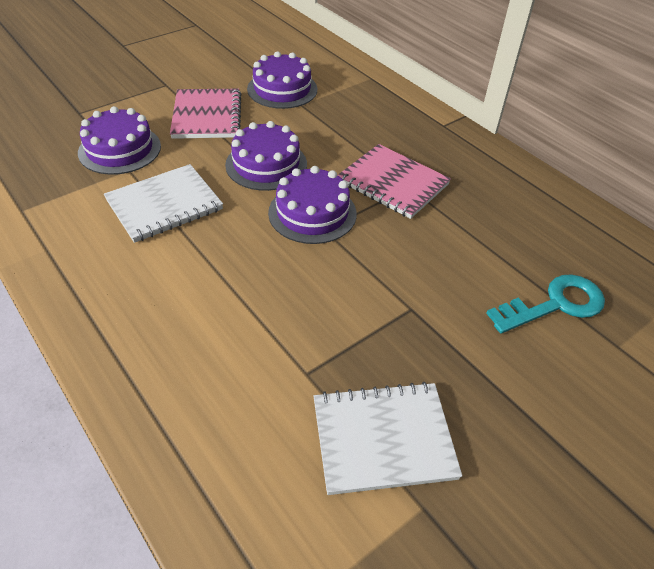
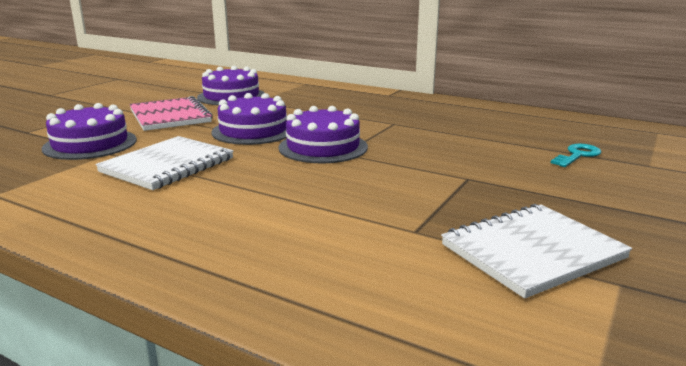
camera: 20 degrees left, 25 degrees down
(393, 183) = (378, 123): pink notebook -> none
(555, 304) = (578, 155): turquoise key -> turquoise key, size x0.62

